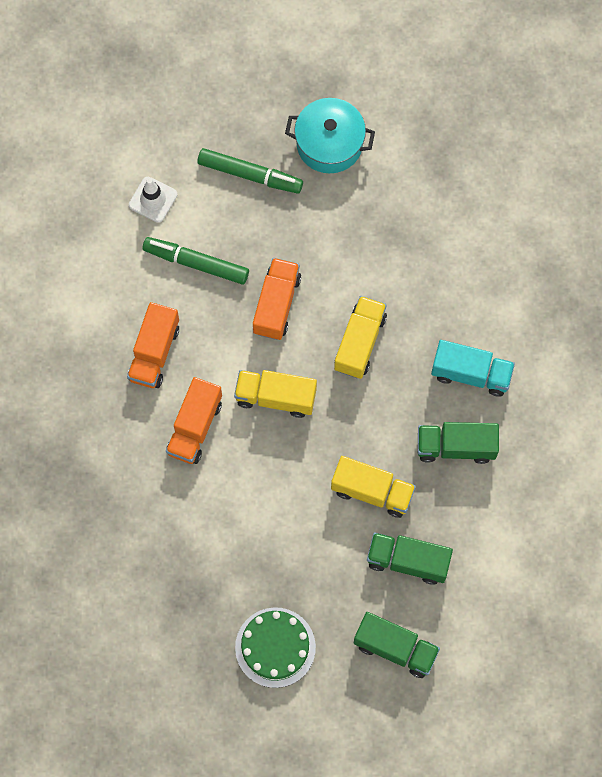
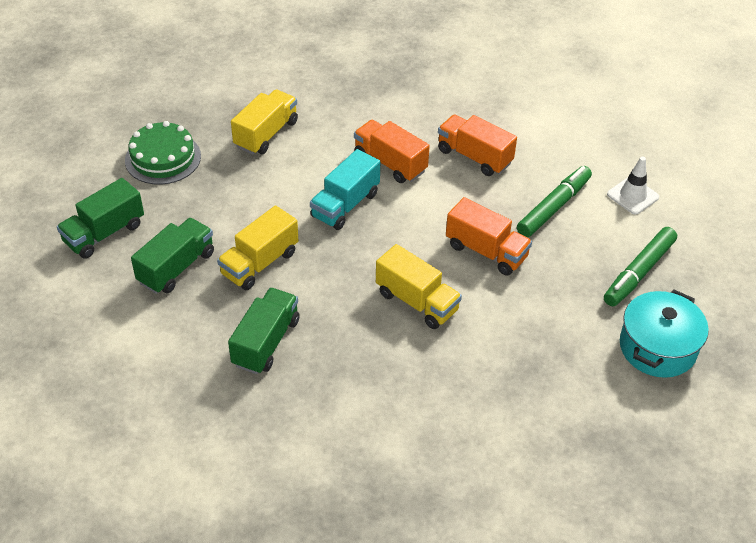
camera: 110 degrees right, 25 degrees down
(275, 397) = (391, 223): yellow truck -> yellow truck (266, 134)
(471, 374) = (337, 383): turquoise truck -> turquoise truck (345, 205)

